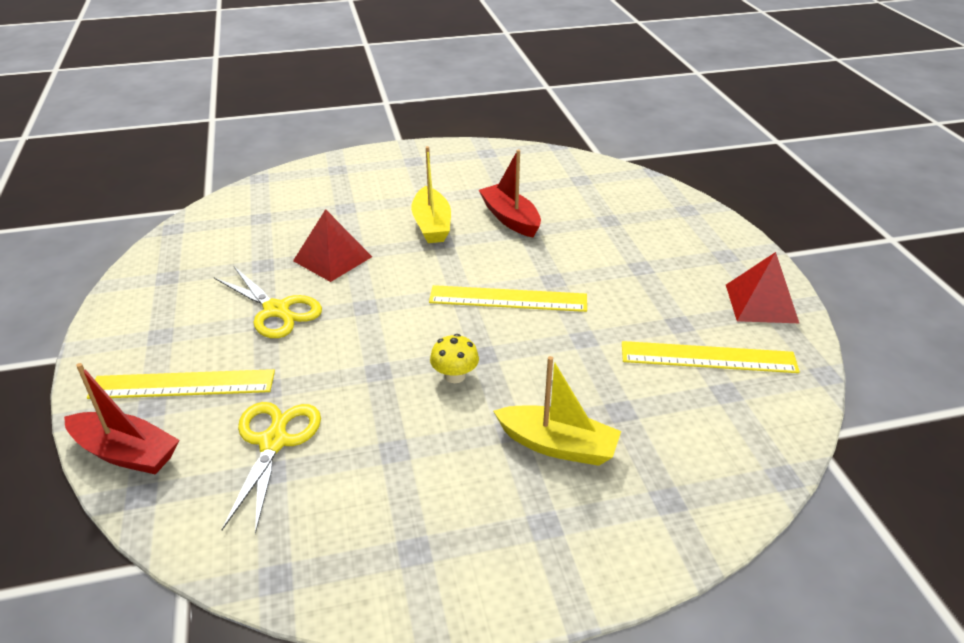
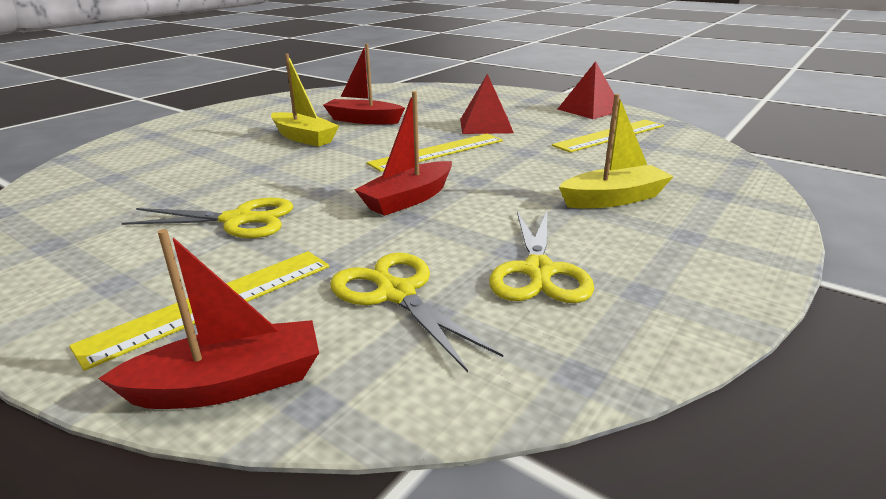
camera: 40 degrees left, 10 degrees down
(332, 258) = (242, 177): red pyramid -> red pyramid (486, 126)
(379, 482) = (538, 271): none -> yellow scissors
(404, 349) = (408, 199): none -> red boat
(455, 376) = (476, 196): yellow mushroom -> none

